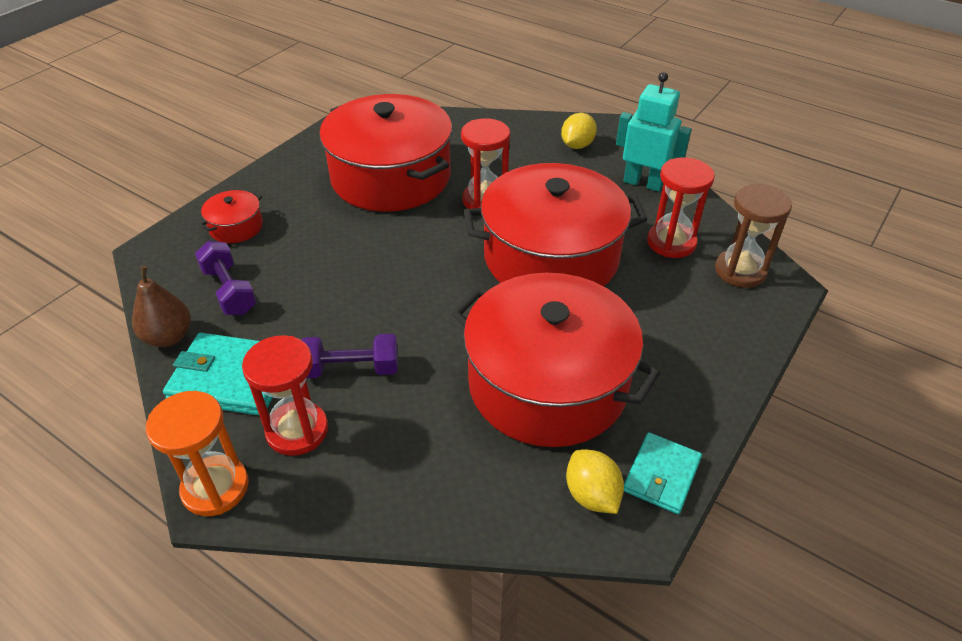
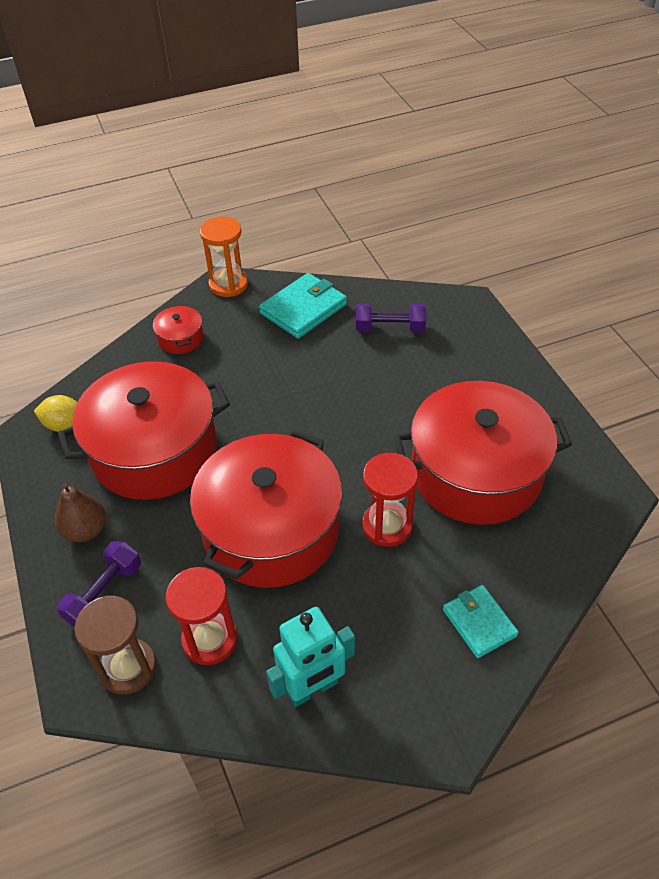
camera: 125 degrees right, 5 degrees up
(168, 337) = (365, 292): brown pear -> brown pear (85, 530)
(236, 227) = (467, 351): red pot -> red pot (180, 338)
(297, 430) = (236, 323): red hourglass -> none
(350, 369) = (261, 361): purple dumbbell -> purple dumbbell (104, 593)
(577, 145) = (428, 672): yellow lemon -> none
(661, 475) = (39, 465): turquoise wallet -> turquoise wallet (479, 622)

